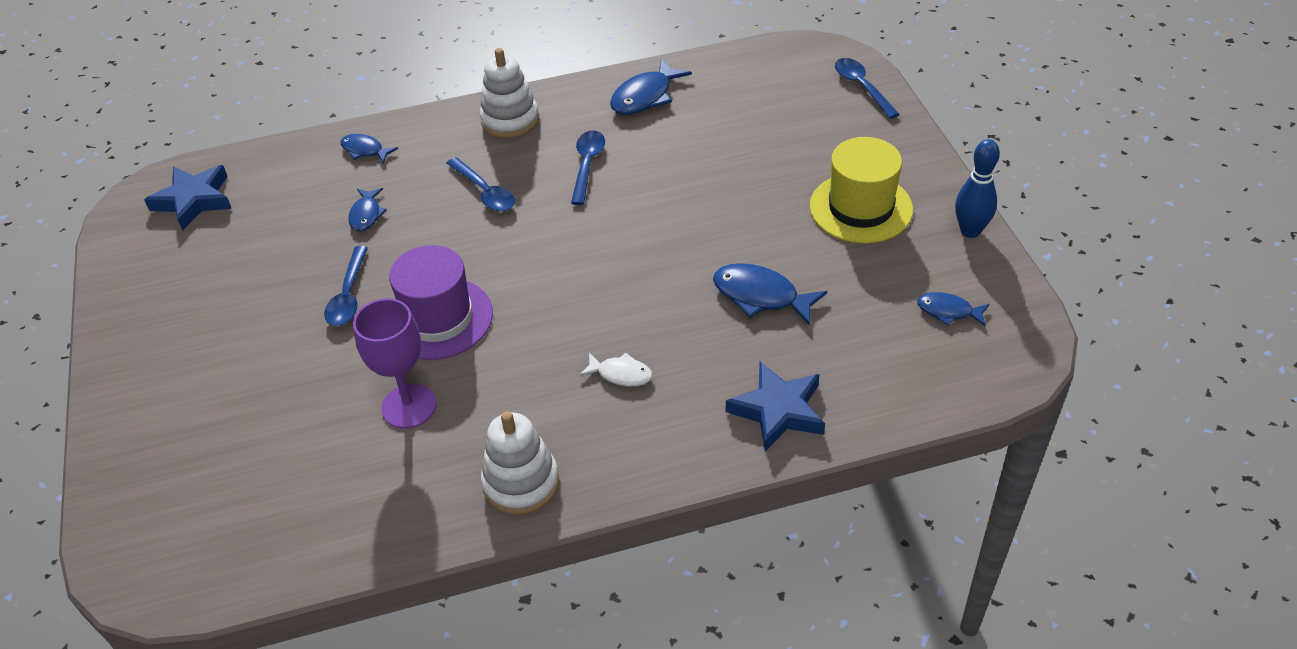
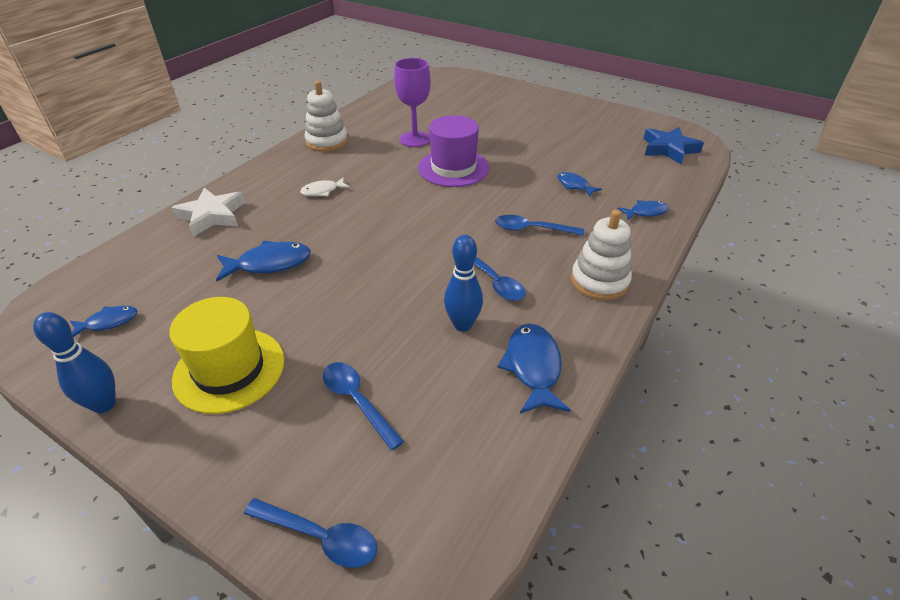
camera: 135 degrees right, 5 degrees down
(348, 295) = (514, 155): blue spoon -> blue spoon (357, 401)
(655, 146) = (462, 325): none -> blue bowling pin
(778, 410) = (212, 216): blue star -> white star

